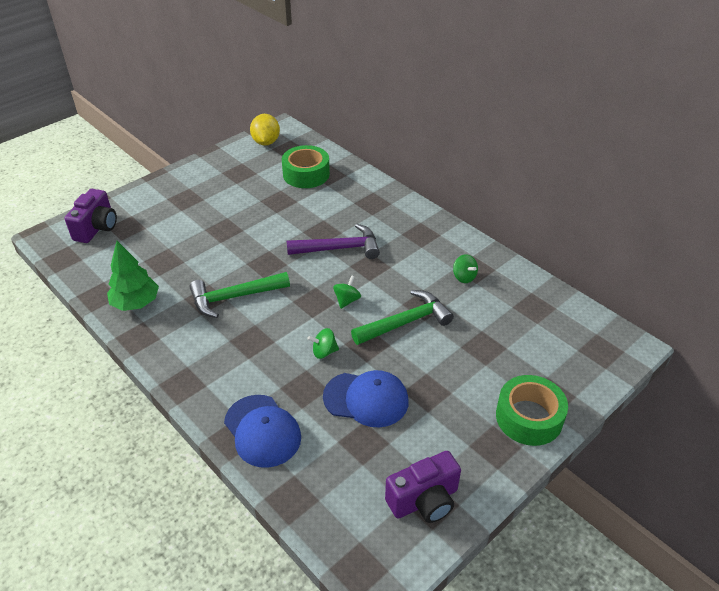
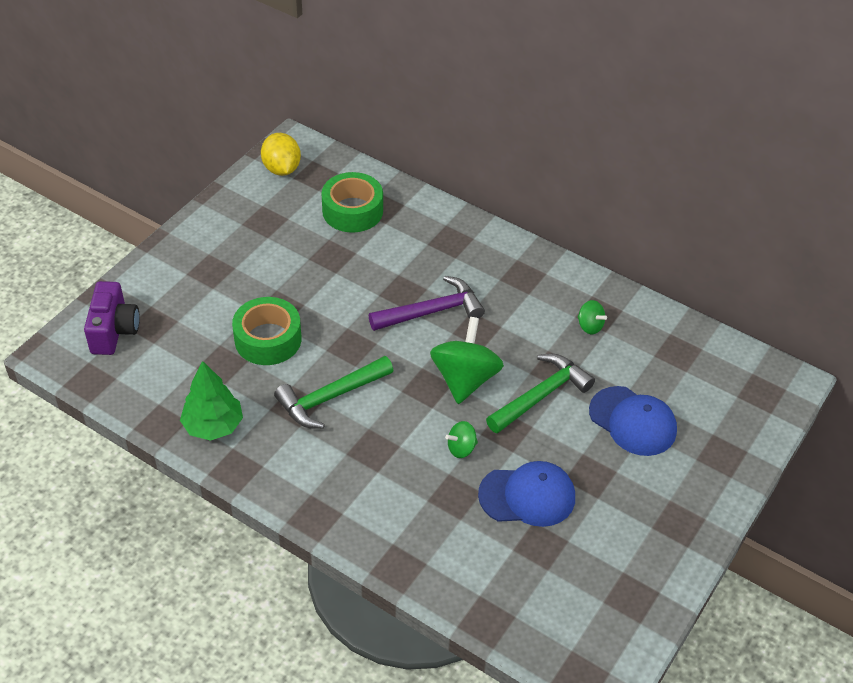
camera: 15 degrees left, 5 degrees up
(262, 431) = (427, 553): blue cap -> blue cap (633, 421)
(347, 300) = (465, 379): green spinning top -> green spinning top, size x2.08
(424, 500) = (623, 595): purple camera -> none
(529, 417) = (705, 484): green tape -> green tape (268, 339)

